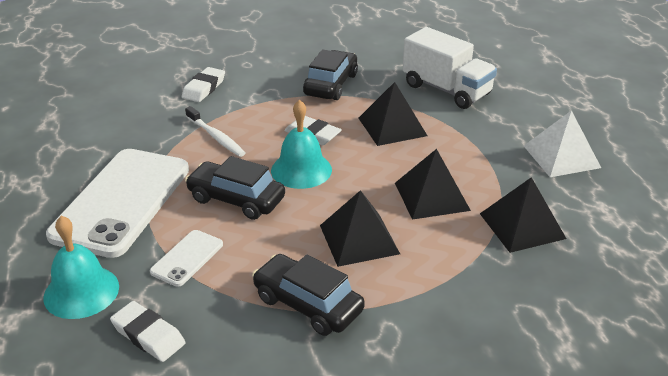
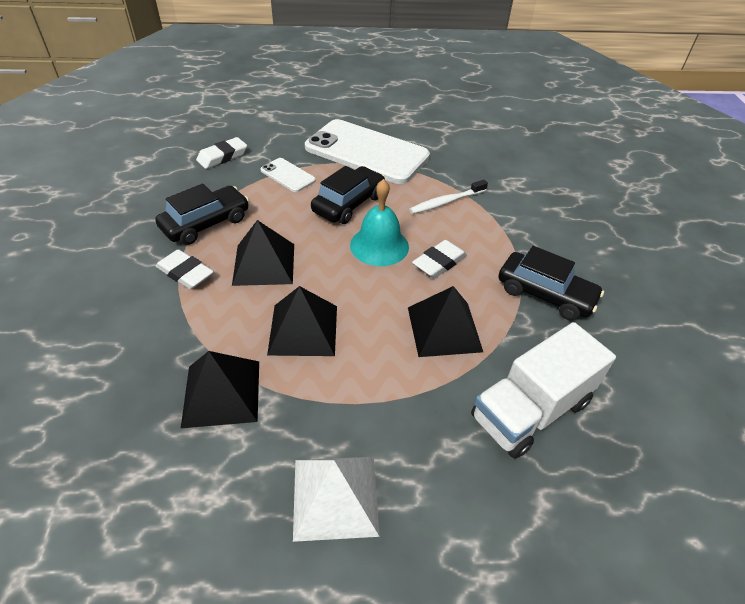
camera: 100 degrees right, 10 degrees up
(81, 291) = (277, 135): turquoise bell -> none
(204, 88) = (537, 202): white eraser -> white eraser (185, 273)

